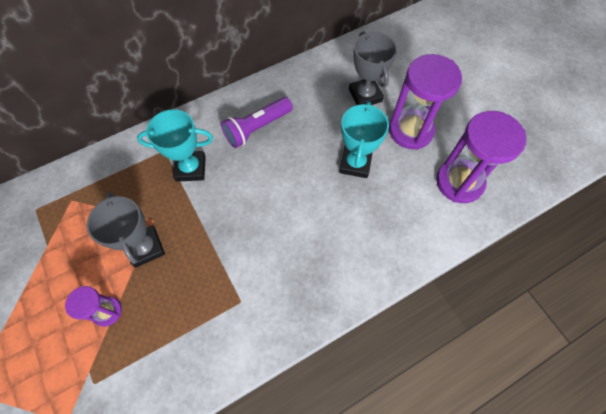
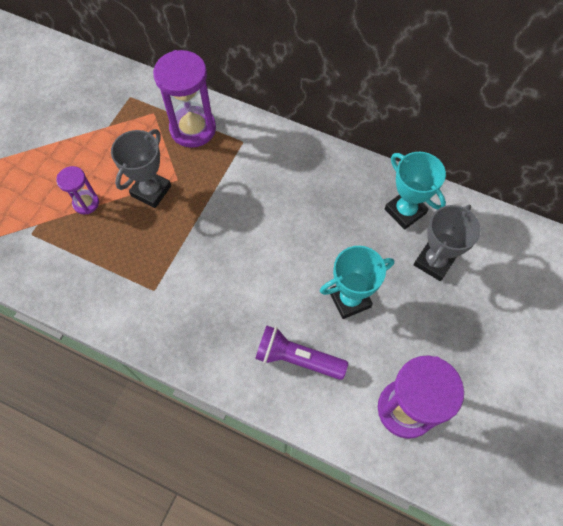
camera: 55 degrees right, 0 degrees up
(190, 168) = (242, 172): turquoise trophy -> turquoise trophy (405, 211)
(257, 128) = (320, 194): purple flashlight -> purple flashlight (297, 358)
(411, 130) = (428, 328): purple hourglass -> purple hourglass (193, 129)

